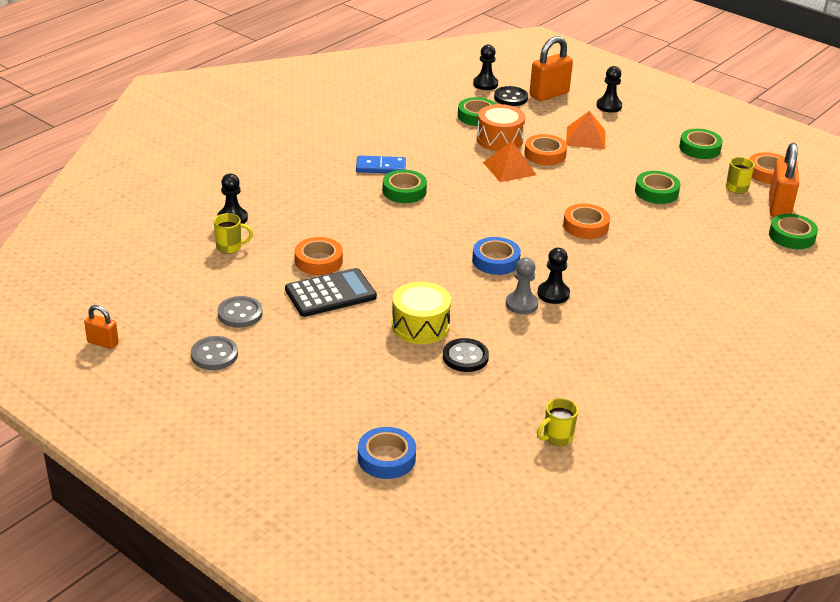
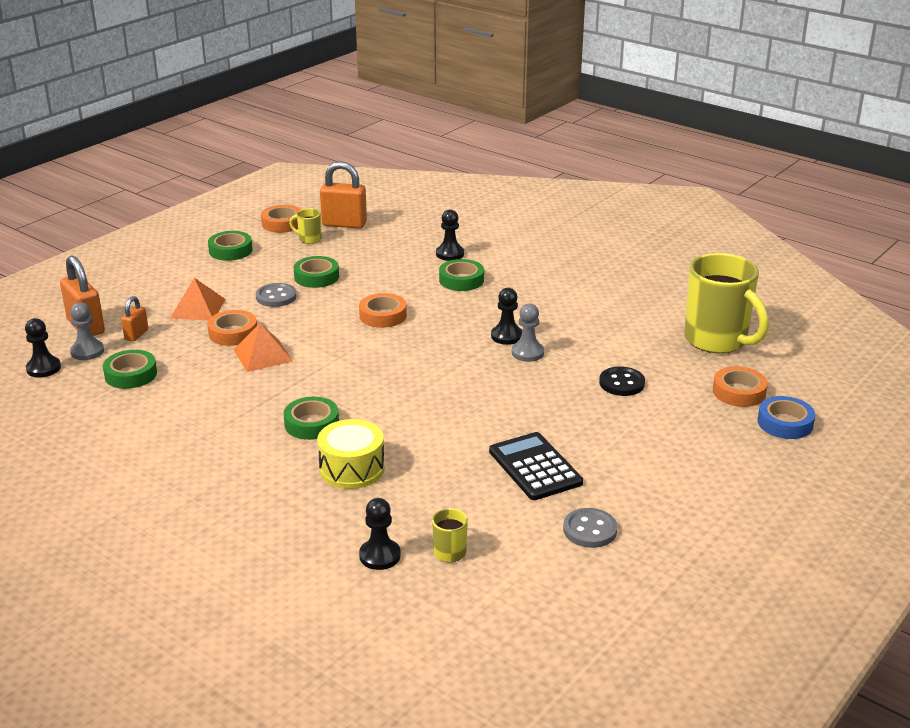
camera: 90 degrees left, 5 degrees down
(103, 343) = (680, 637): orange padlock -> orange padlock (136, 335)
(214, 355) = (672, 542): grey button -> grey button (276, 297)
(318, 261) = (471, 479): orange tape -> orange tape (739, 392)
(380, 167) = (252, 442): blue domino -> none
(420, 326) = (579, 408): yellow drum -> yellow drum (352, 469)
(495, 261) = (453, 365): blue tape -> none
(499, 139) = (193, 360): orange drum -> none
(510, 98) = (87, 351): black button -> grey pawn
(556, 438) = (717, 341): yellow mug -> yellow mug, size x2.41
(609, 106) = (126, 292): black pawn -> black pawn (450, 254)
(791, 236) = (393, 223): green tape -> green tape (461, 280)

